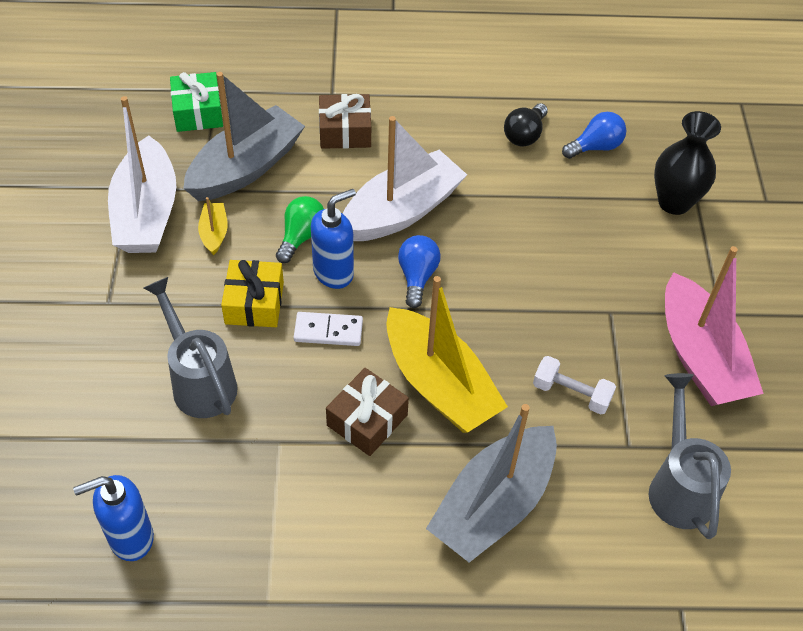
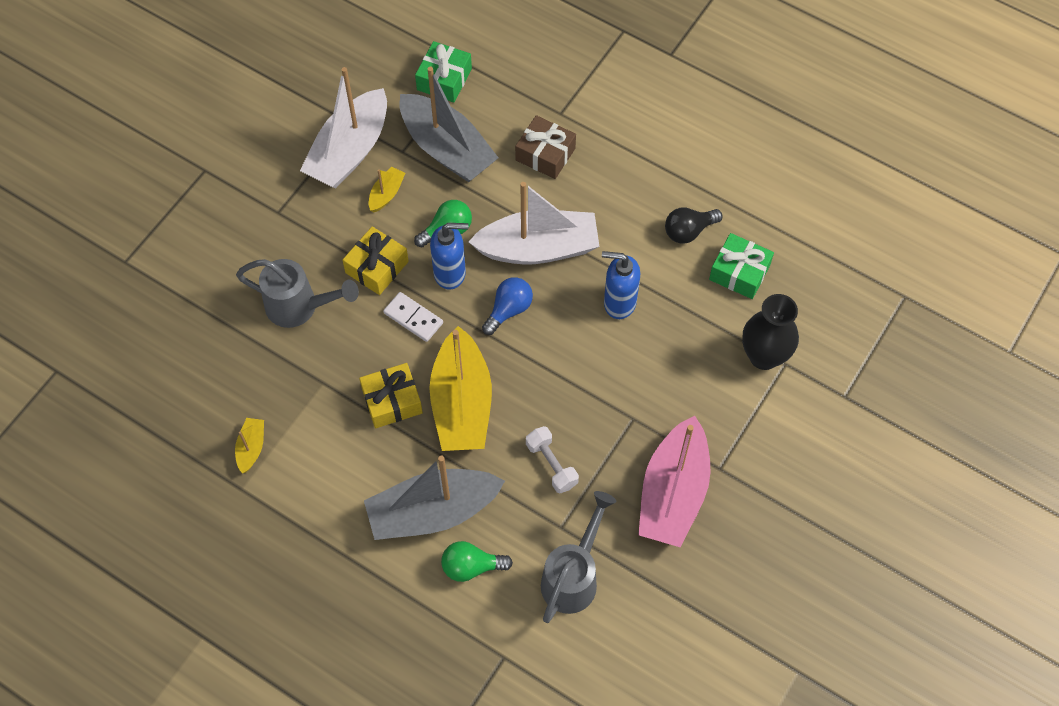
camera: 35 degrees right, 10 degrees up
(130, 538) = (186, 395): blue soap dispenser -> blue soap dispenser (619, 302)
(199, 380) = (300, 307): grey watering can -> grey watering can turned 105 degrees clockwise
(246, 168) = (447, 149): grey boat -> grey boat turned 60 degrees clockwise
(248, 552) = (251, 448): none -> yellow boat
(367, 420) = (392, 401): brown gift -> yellow gift
(575, 536) = (471, 566): none -> green light bulb
(595, 147) = (739, 272): blue light bulb -> green gift

